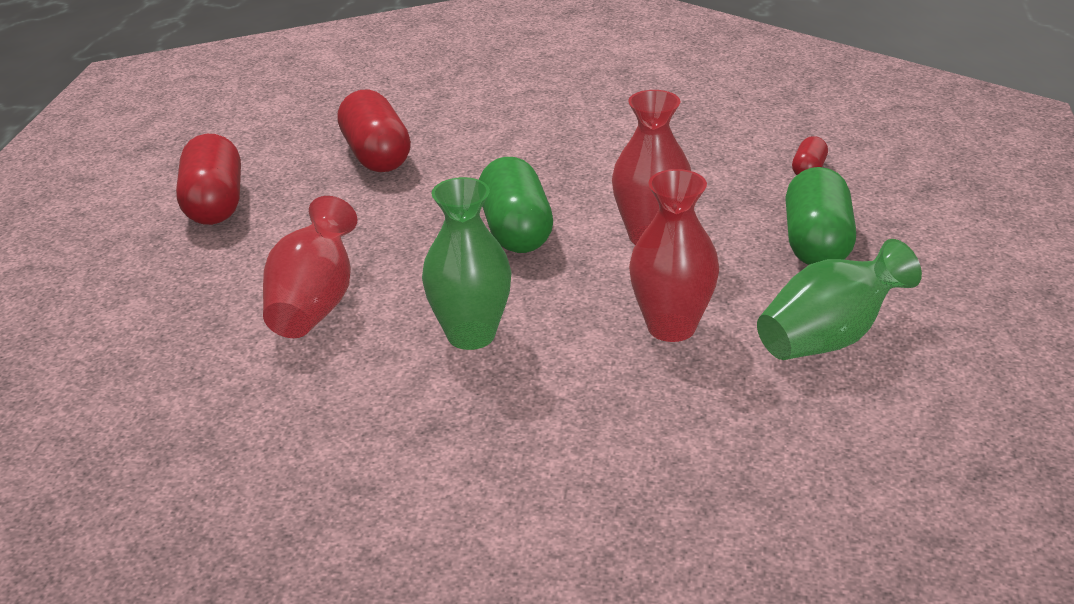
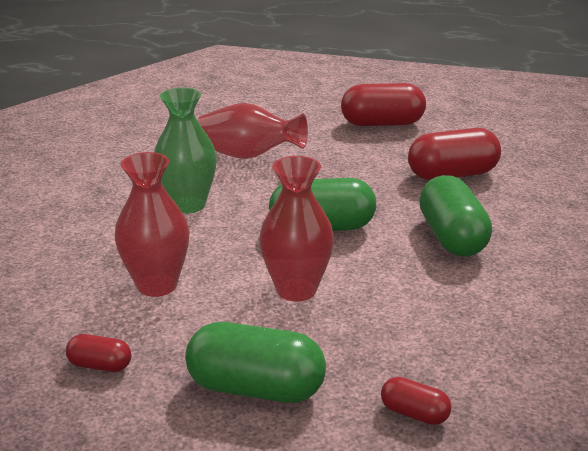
camera: 95 degrees right, 5 degrees down
(523, 155) = (451, 237): none -> green capsule
(829, 338) = (100, 365): green vase -> red capsule

